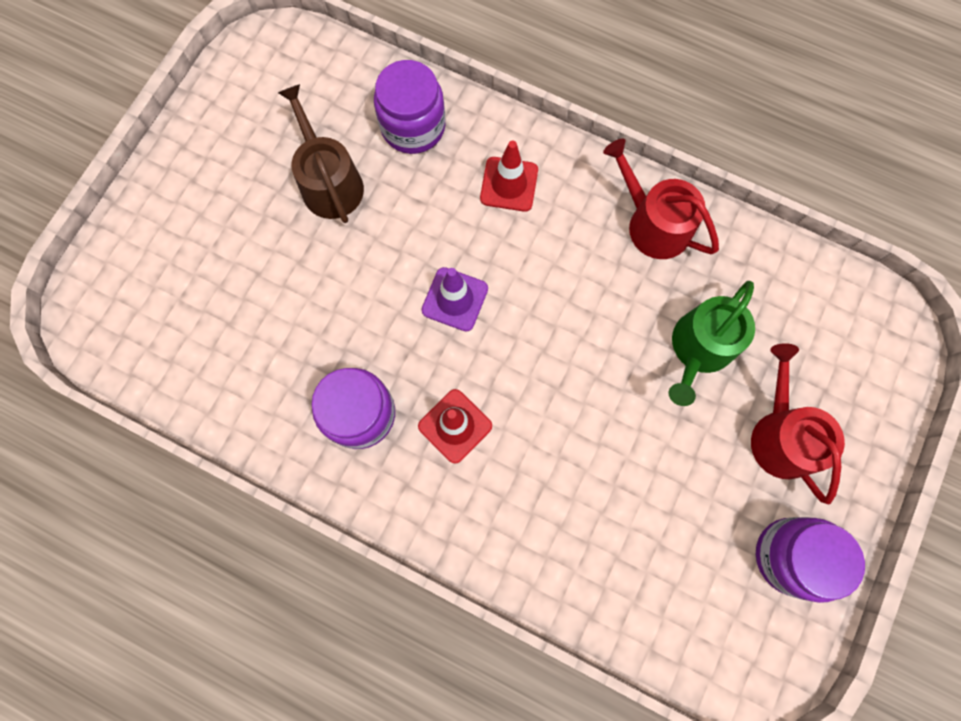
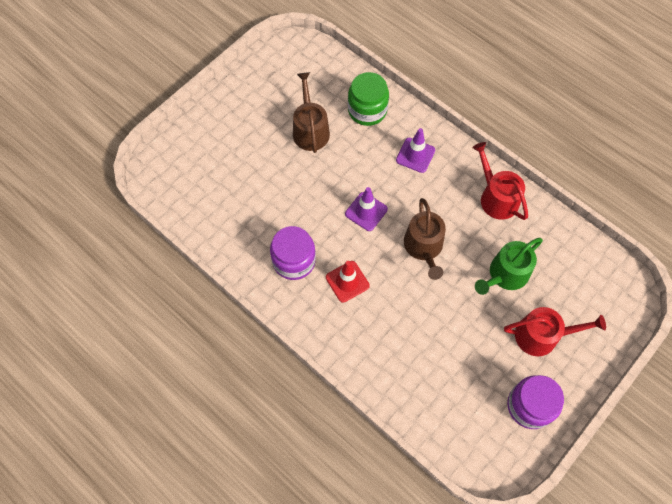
camera: 15 degrees right, 10 degrees down
(413, 126) = (367, 110): purple jar -> green jar
(509, 184) = (415, 155): red traffic cone -> purple traffic cone
(562, 336) = (424, 247): none -> brown watering can
(780, 434) = (542, 335): red watering can -> red watering can turned 90 degrees clockwise

